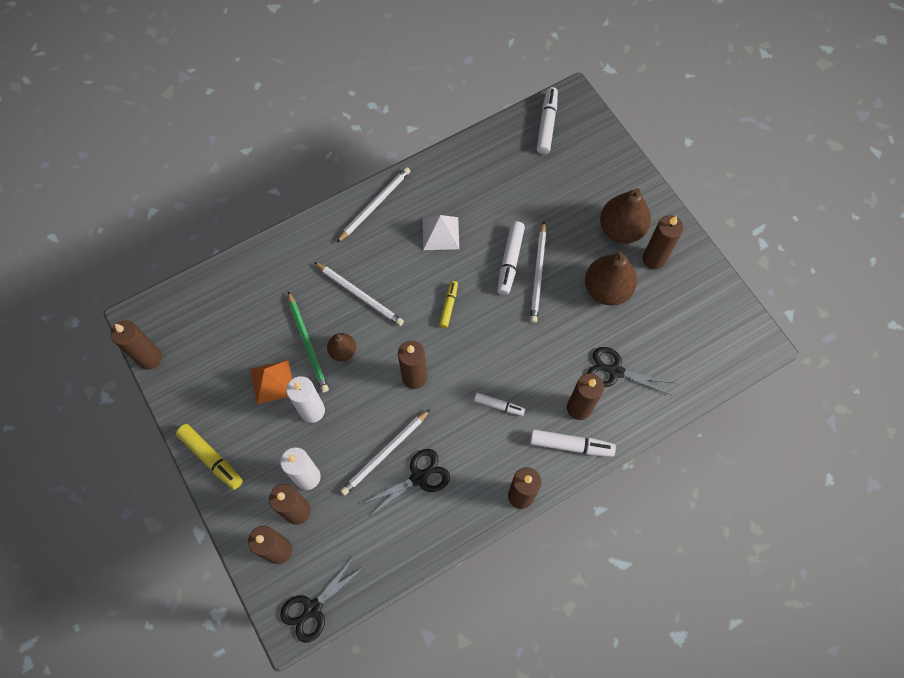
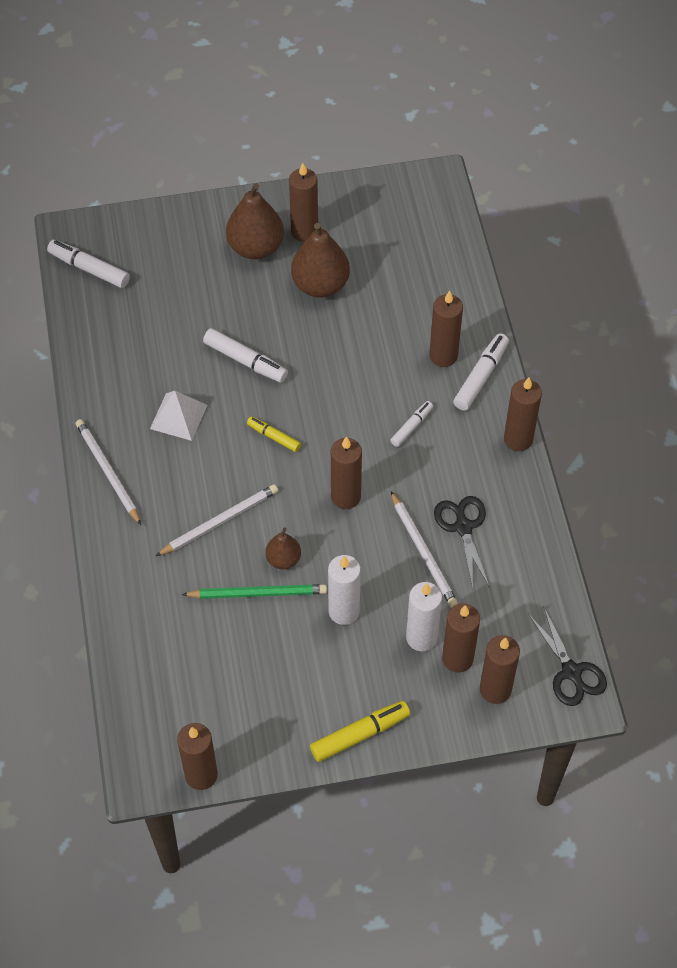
camera: 70 degrees left, 10 degrees down
(272, 382) = (290, 644): orange pyramid -> none
(538, 274) = (273, 340): white pencil -> none
(615, 371) = (416, 310): black scissors -> none

